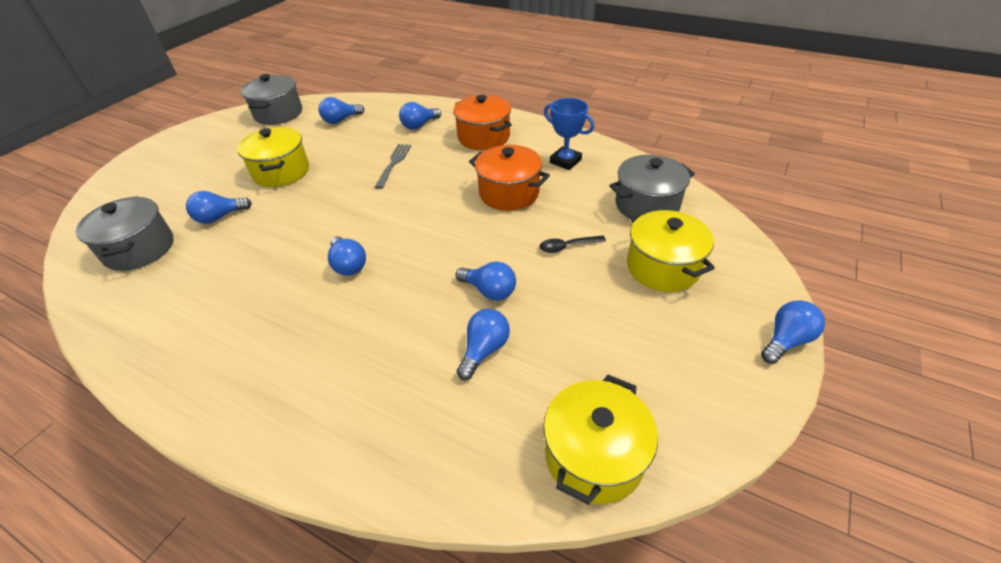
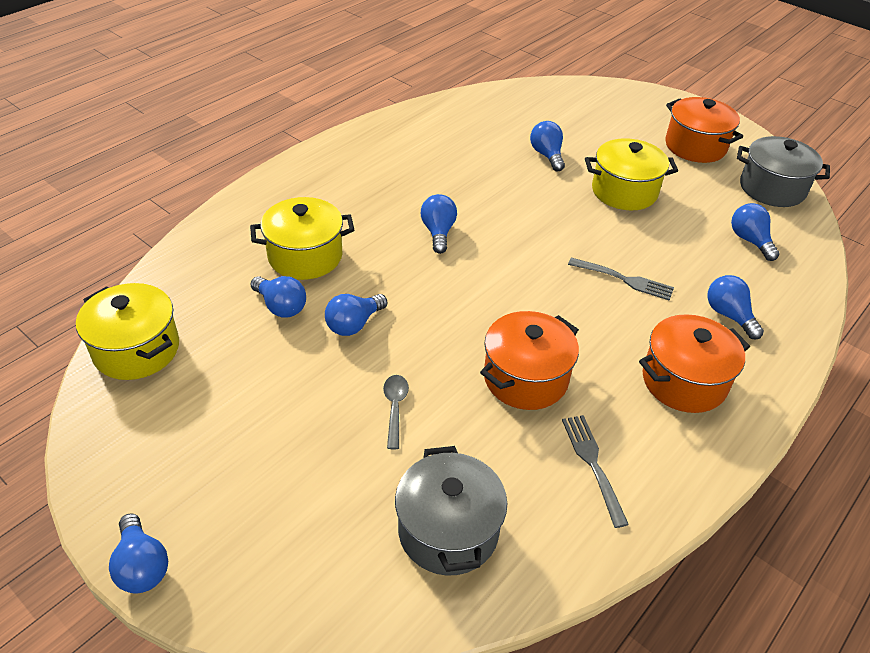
camera: 100 degrees right, 0 degrees up
(139, 249) = (512, 117): grey pot -> none
(216, 144) = (695, 146): none -> orange pot
(348, 265) = (438, 232): blue light bulb -> blue light bulb turned 105 degrees clockwise
(565, 161) = (593, 465): blue trophy -> grey fork
(567, 247) = (395, 408): black spoon -> grey spoon
(662, 267) = (316, 493): yellow pot -> yellow pot (305, 256)

